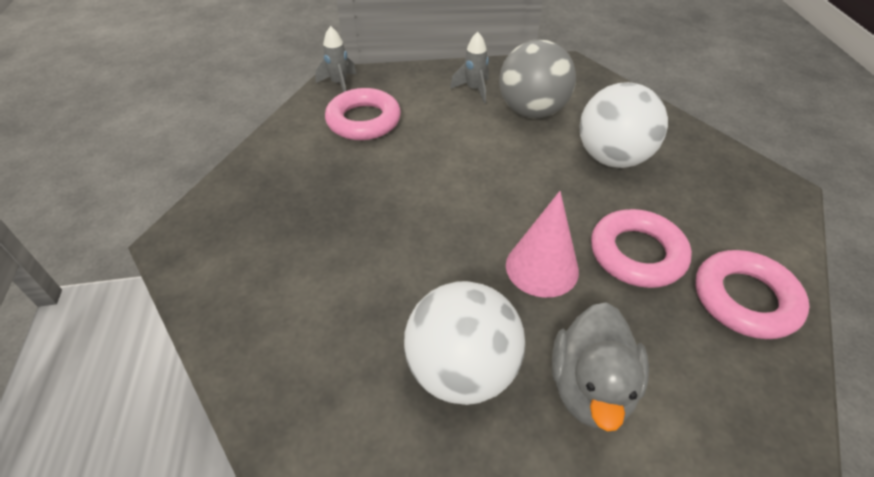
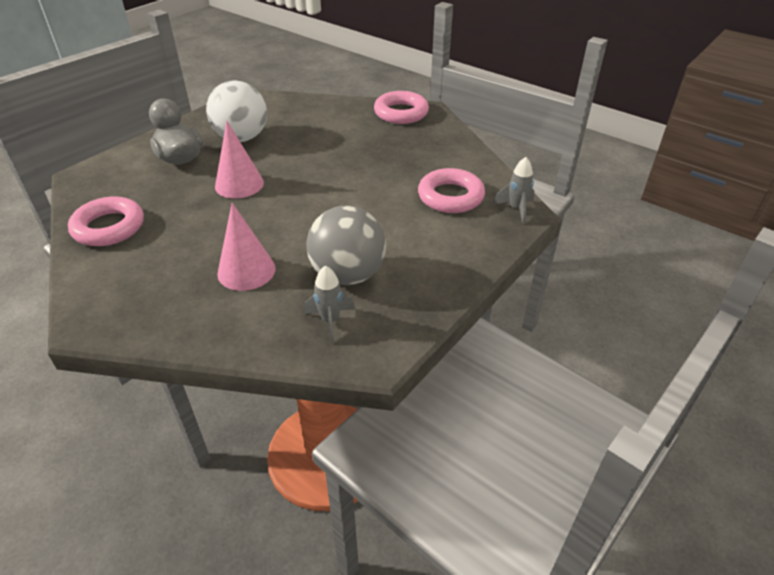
camera: 135 degrees right, 5 degrees down
(474, 90) = (418, 266): grey rocket -> grey rocket (330, 321)
(612, 158) = (246, 271): white ball -> pink cone
(637, 254) = (187, 217): pink ring -> pink ring (401, 113)

